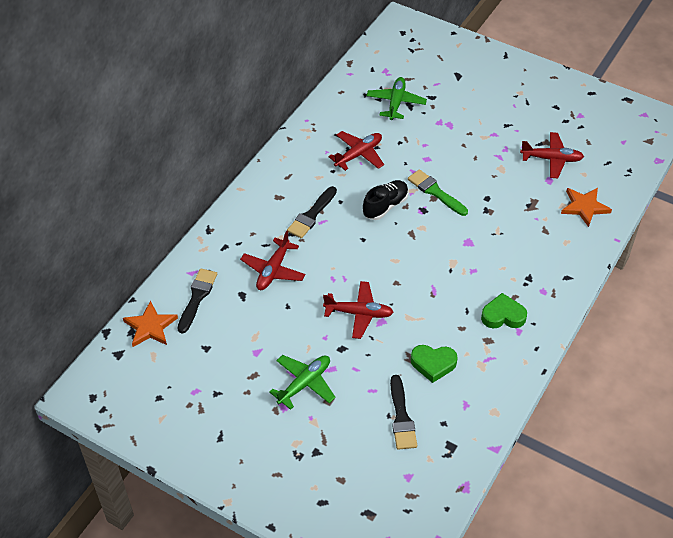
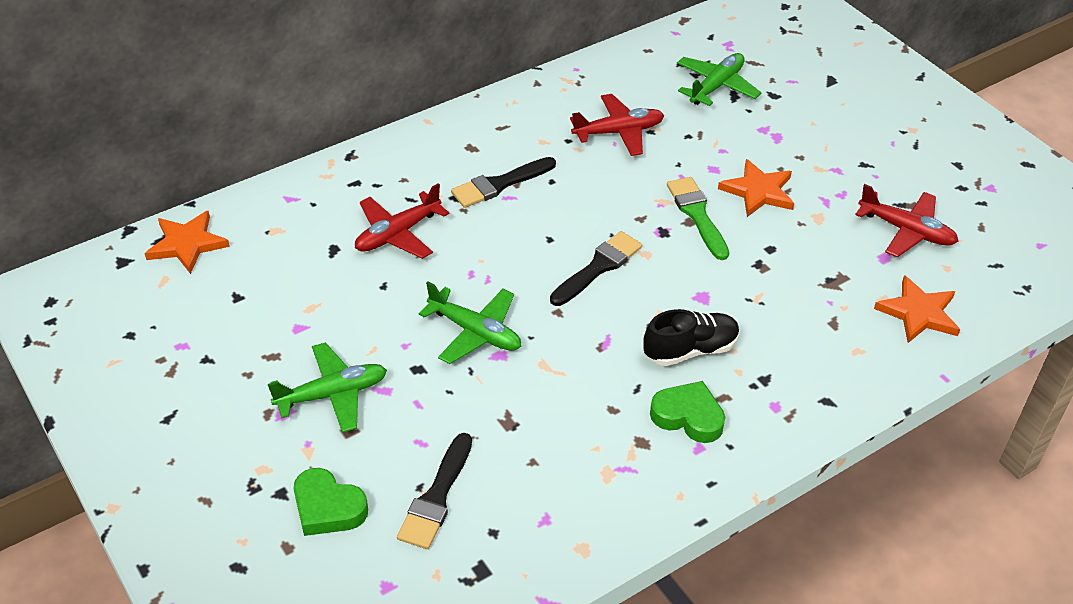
camera: 25 degrees right, 5 degrees down
(197, 297) = (273, 231): black brush -> black brush (598, 267)
(359, 313) = (475, 332): red plane -> green plane
(385, 206) = (611, 208): black shoe -> black shoe (690, 350)
(433, 364) = (535, 442): green heart -> green heart (328, 508)
(460, 164) = (758, 191): none -> orange star

